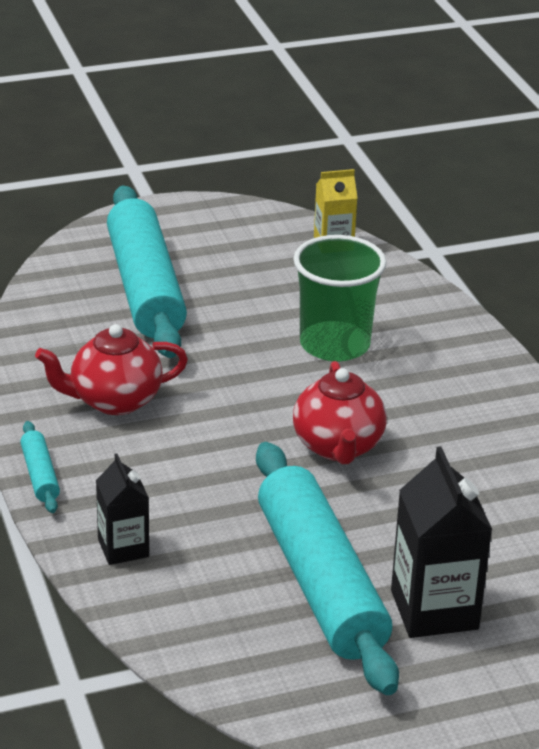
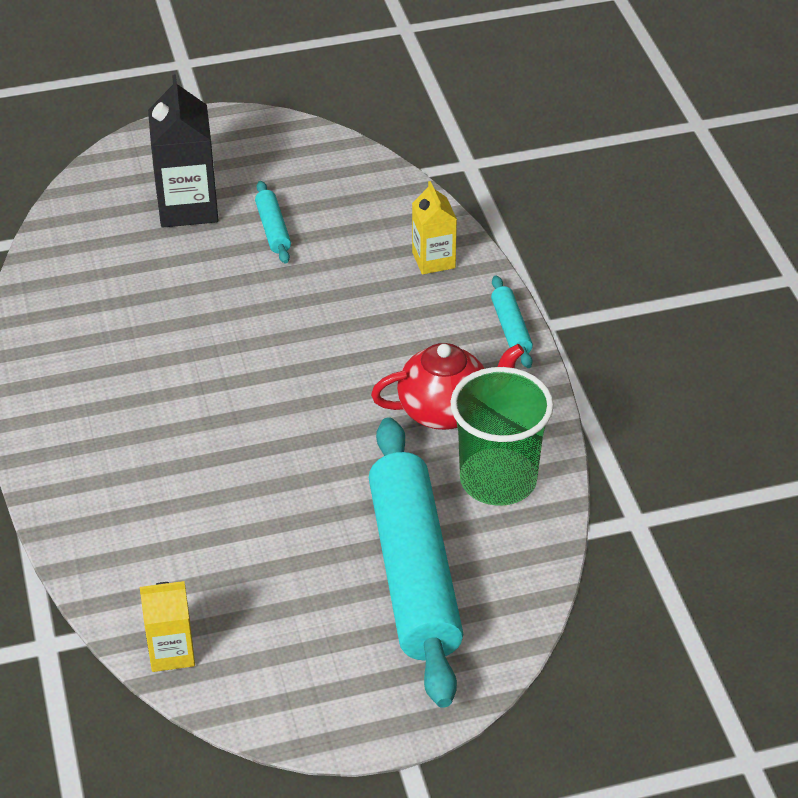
camera: 175 degrees left, 10 degrees up
(123, 548) = (433, 260): black carton -> yellow carton
(321, 583) = (273, 229): turquoise rolling pin -> turquoise rolling pin, size x0.41
(334, 344) = (207, 482): green cup -> green cup (498, 480)
(338, 447) = (231, 354): red teapot -> none

